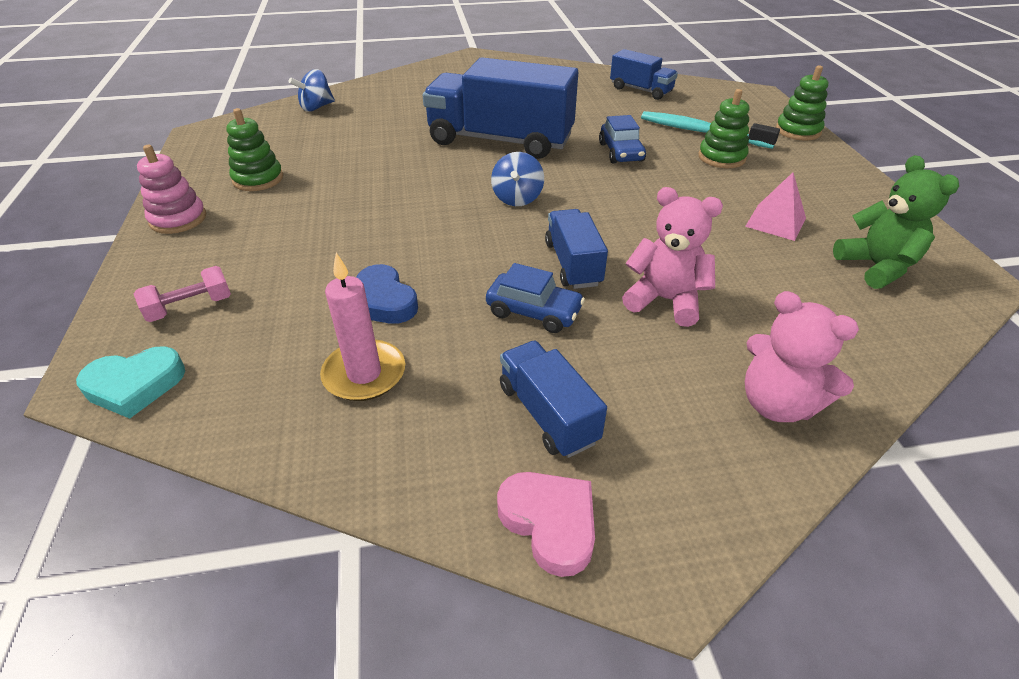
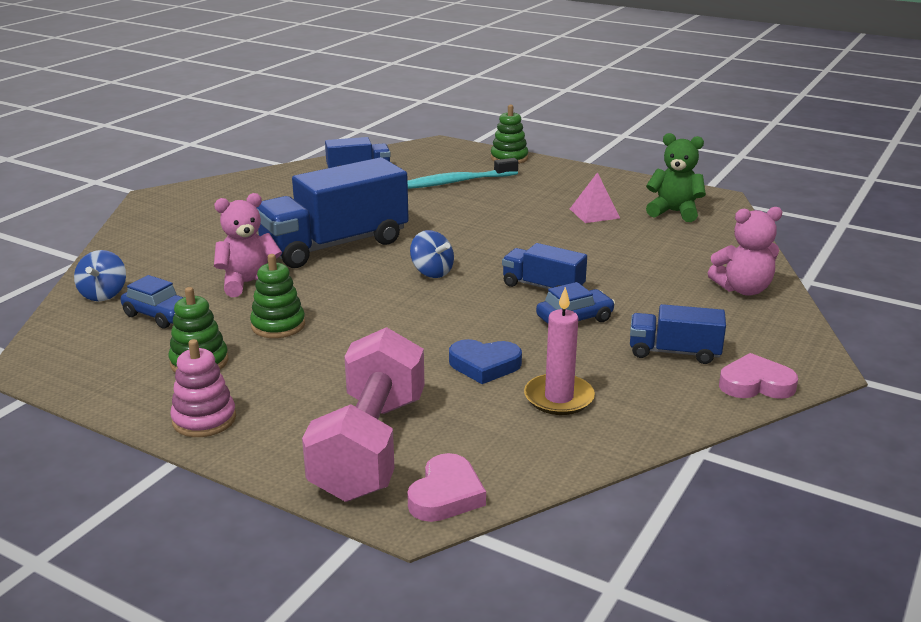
camera: 50 degrees left, 15 degrees down
(135, 385) = (446, 495): turquoise heart -> pink heart
(190, 307) = (370, 446): pink dumbbell -> pink dumbbell, size x2.36
(621, 152) = (434, 215): blue car -> blue car (159, 315)
(665, 300) = (621, 277): pink teddy bear -> pink teddy bear (249, 283)
(721, 157) = (499, 192): green stacking toy -> green stacking toy (278, 325)

